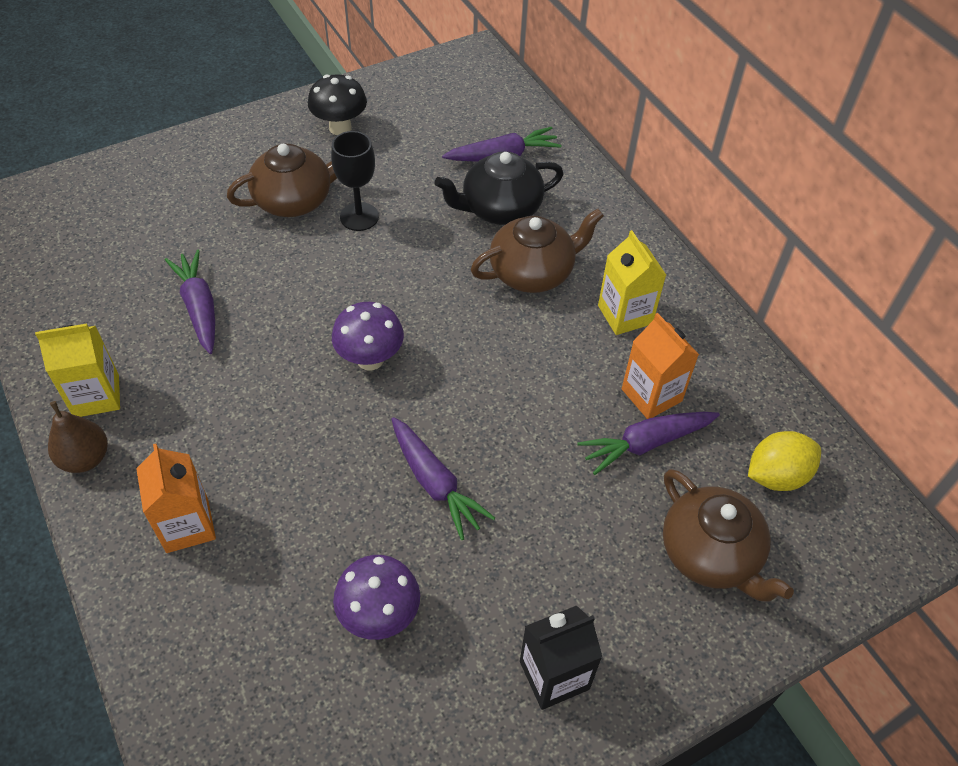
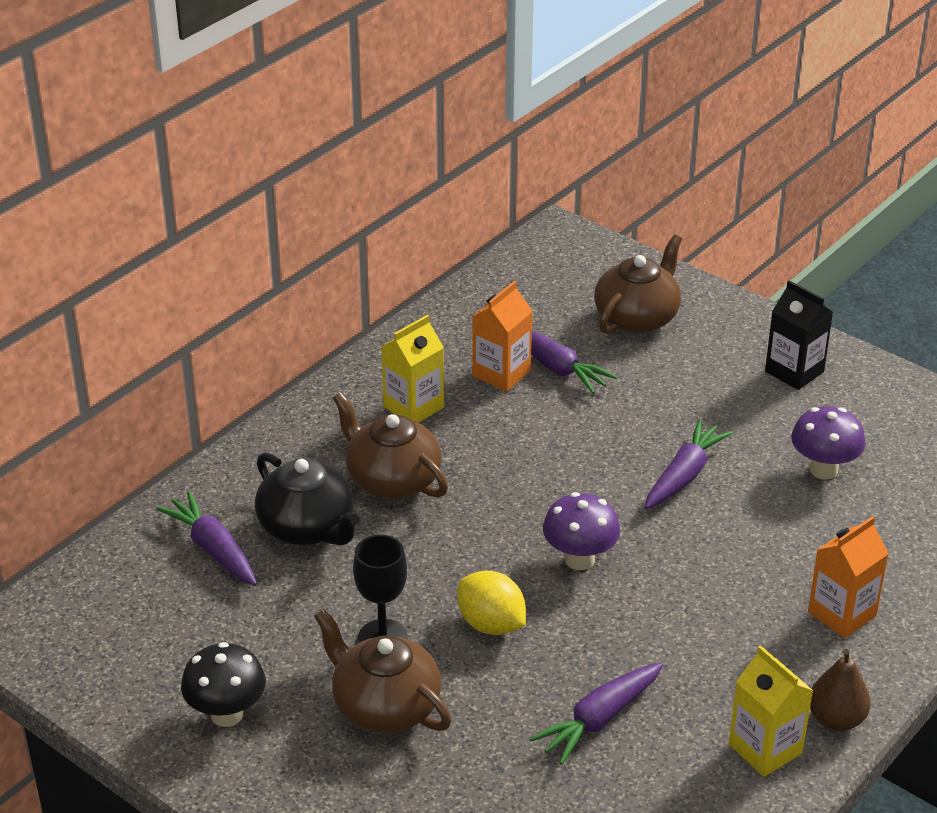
camera: 110 degrees left, 15 degrees down
(776, 475) = (540, 296): yellow lemon -> yellow lemon (491, 624)

